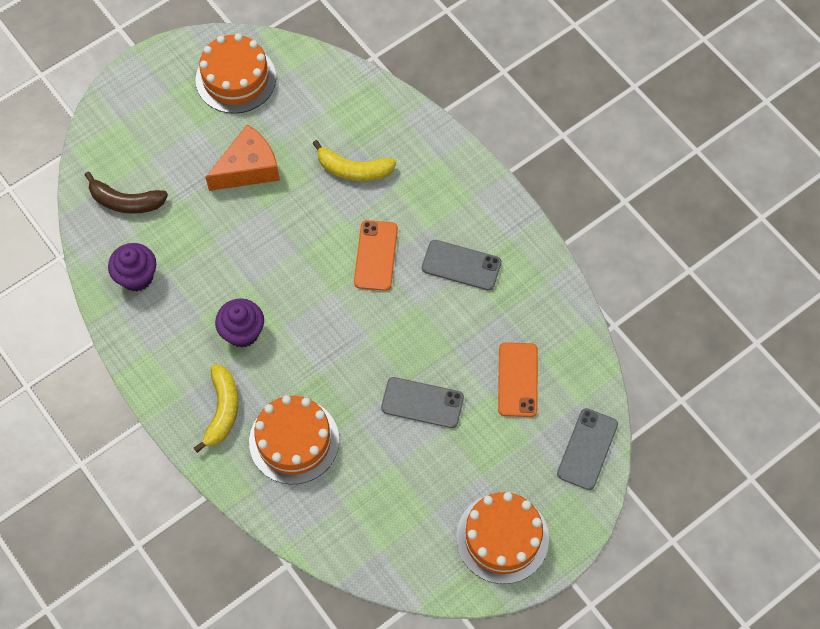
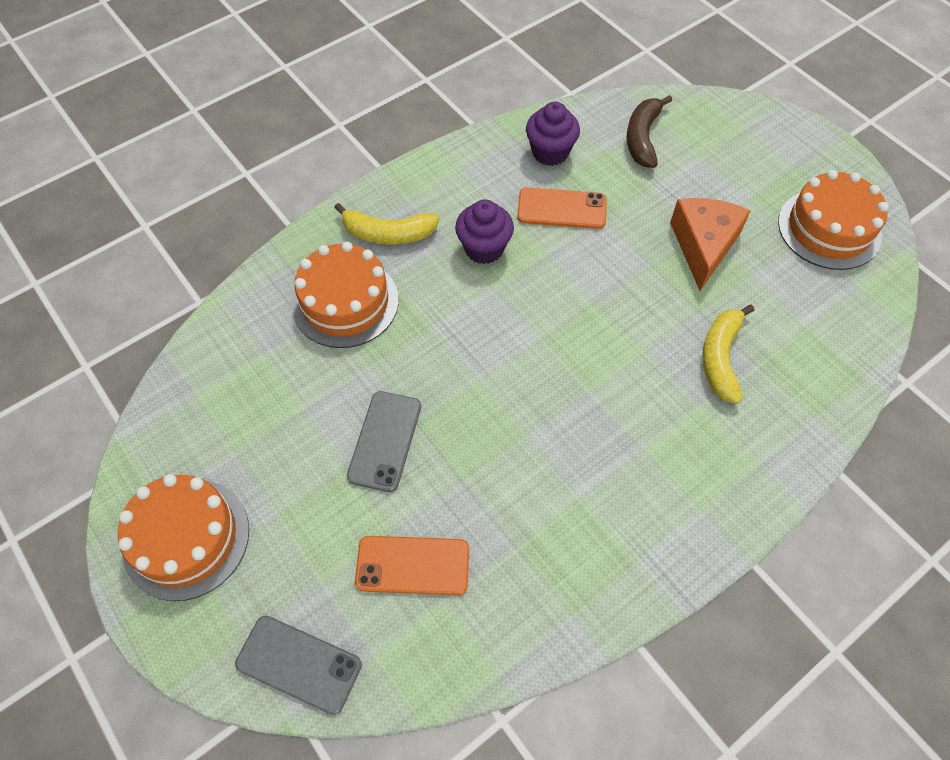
camera: 90 degrees right, 5 degrees down
(248, 168) = (703, 246): orange cheese -> orange cheese turned 135 degrees counterclockwise
(375, 255) = (595, 385): orange phone -> orange phone (561, 209)
(461, 265) = (589, 492): grey phone -> none

